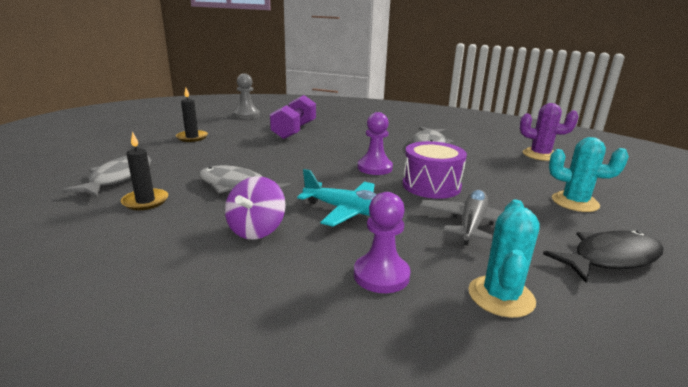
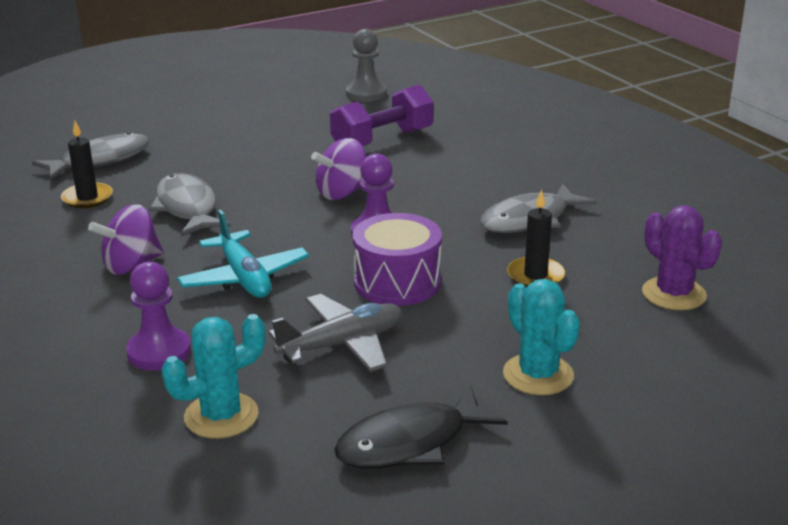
camera: 40 degrees right, 5 degrees up
(192, 137) = (244, 119): black candle -> black candle (535, 275)
(319, 156) = (342, 193): none -> purple spinning top
(610, 258) = (411, 443): black fish -> black fish turned 135 degrees clockwise

